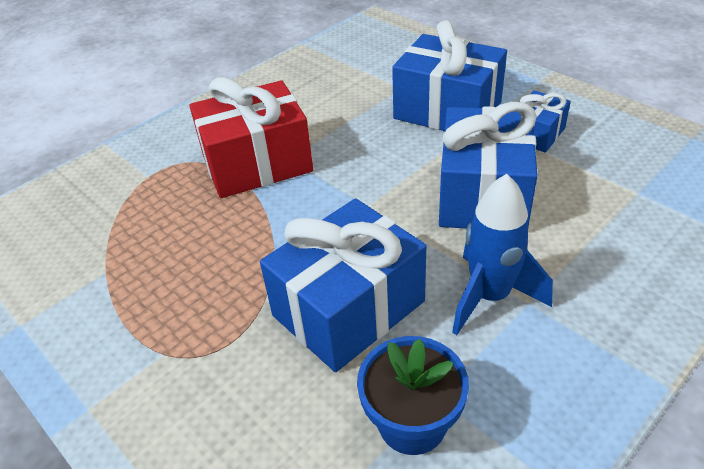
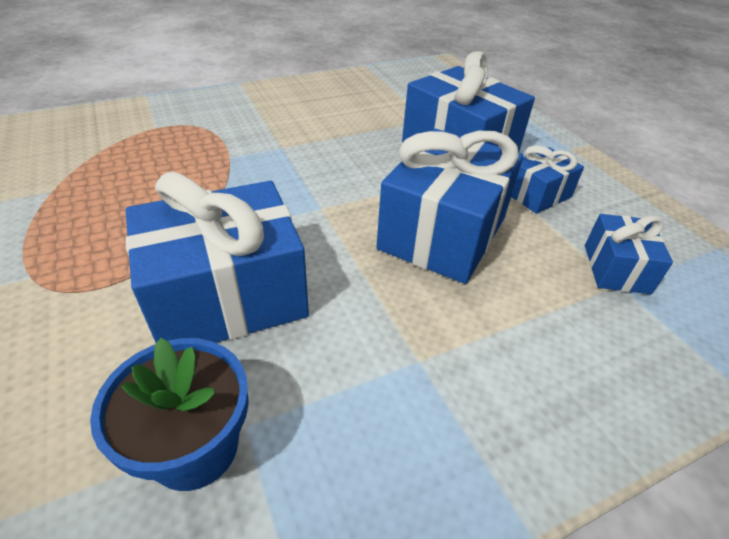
camera: 15 degrees right, 0 degrees up
(257, 164) = (252, 144): red gift -> none
(490, 297) = (380, 338): blue rocket -> none
(629, 180) = (616, 268): none -> blue gift

